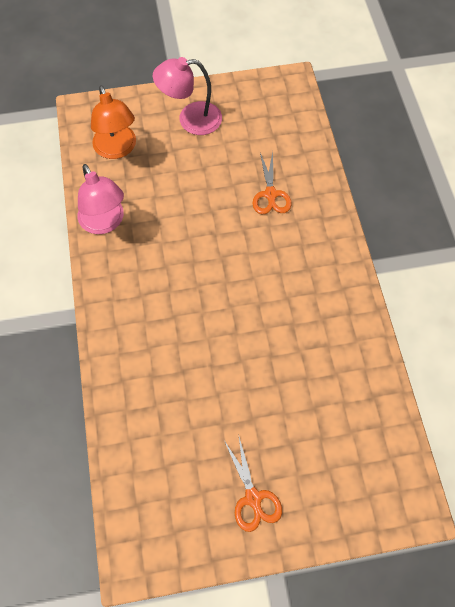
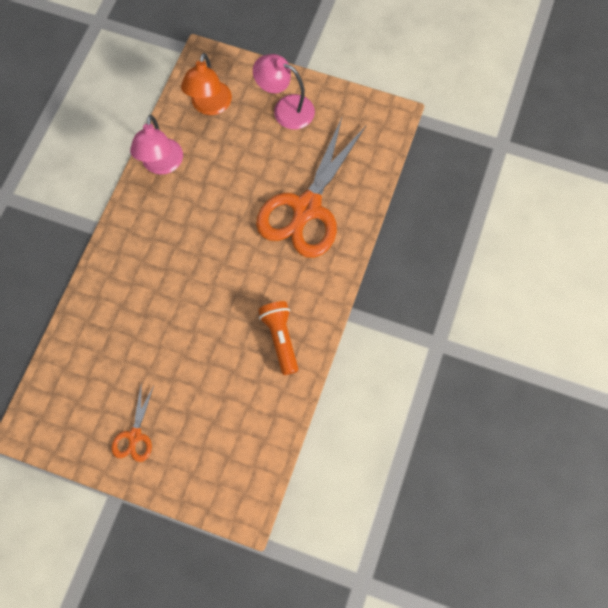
camera: 30 degrees right, 5 degrees up
(270, 195) = (306, 209): orange scissors -> orange scissors, size x2.23
(329, 322) = (280, 339): none -> orange flashlight

